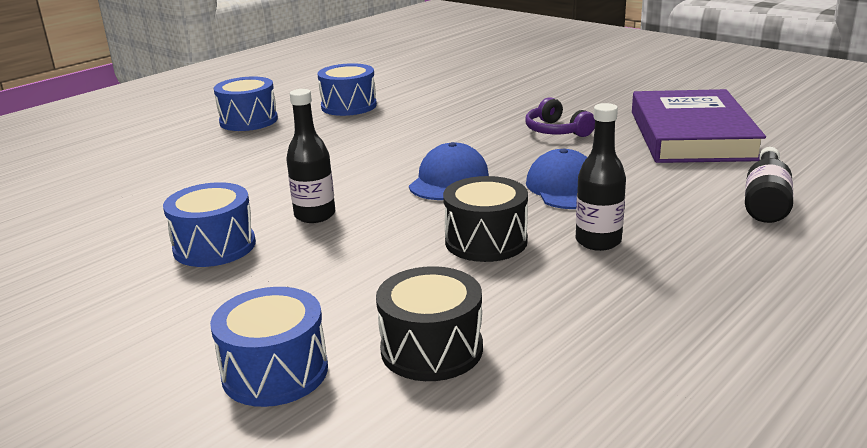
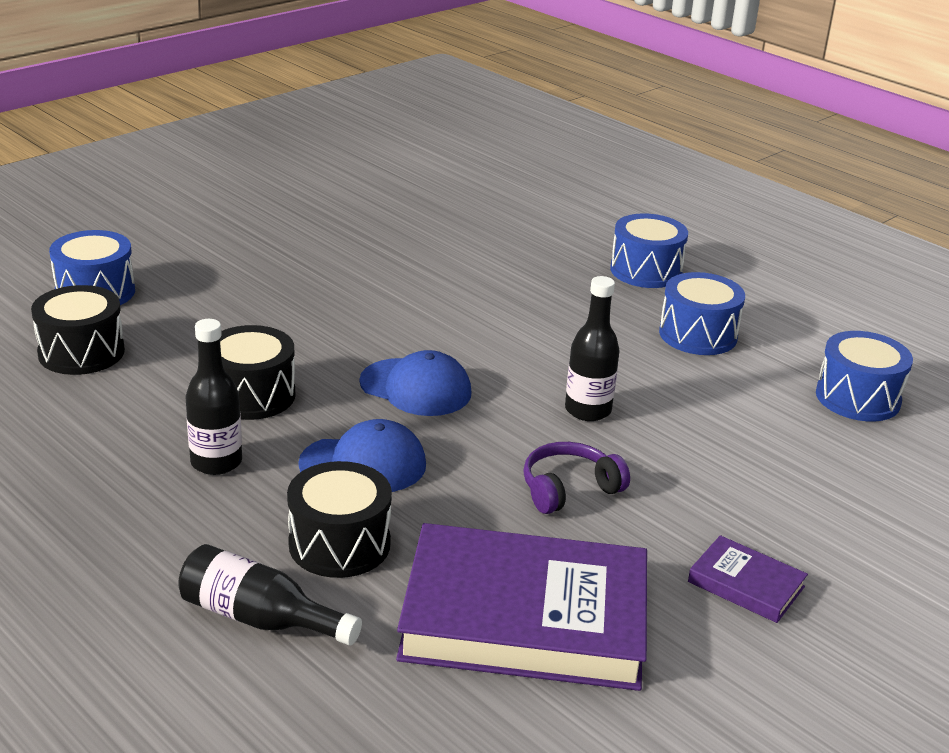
camera: 90 degrees right, 5 degrees up
(214, 246) = (309, 264): blue drum -> blue drum (857, 398)
(315, 215) = (354, 308): black bottle -> black bottle (588, 410)
(617, 94) = (746, 584): none -> purple book
(666, 186) = (339, 544): none -> black drum

